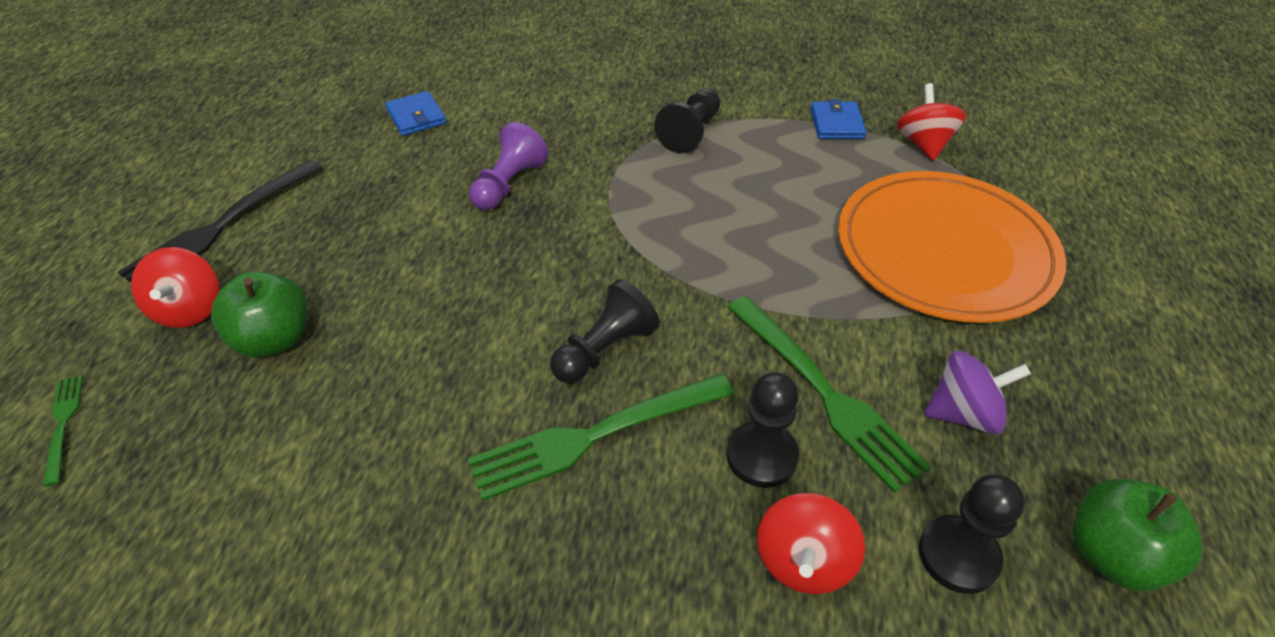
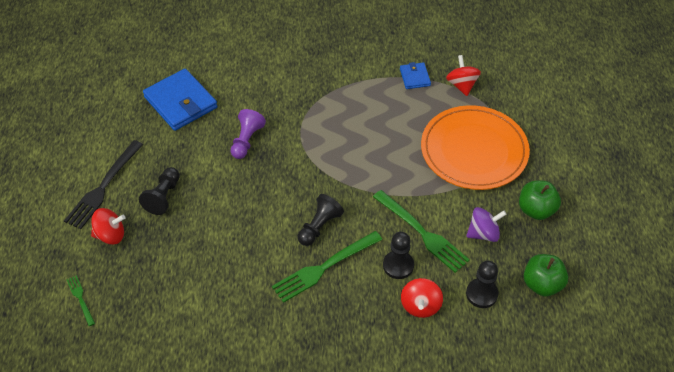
camera: 10 degrees left, 5 degrees up
(190, 309) = (110, 235): red spinning top -> red spinning top turned 75 degrees counterclockwise
(274, 339) = (160, 244): green apple -> green apple (536, 210)
(416, 117) = (181, 102): blue wallet -> blue wallet, size x1.96
(690, 133) = (336, 93): black pawn -> black pawn (163, 197)

